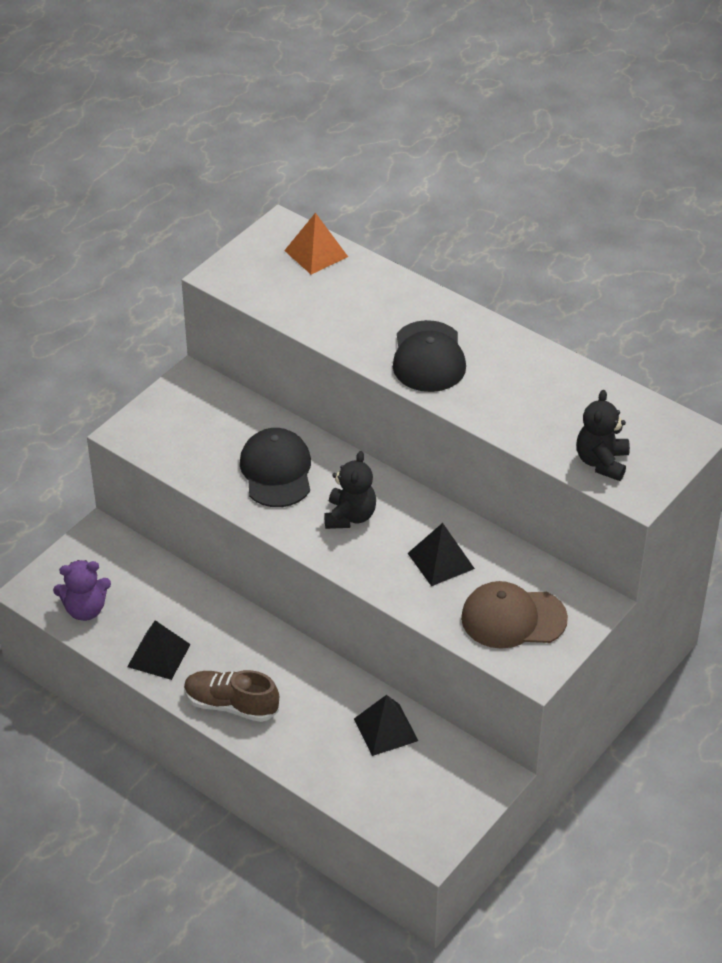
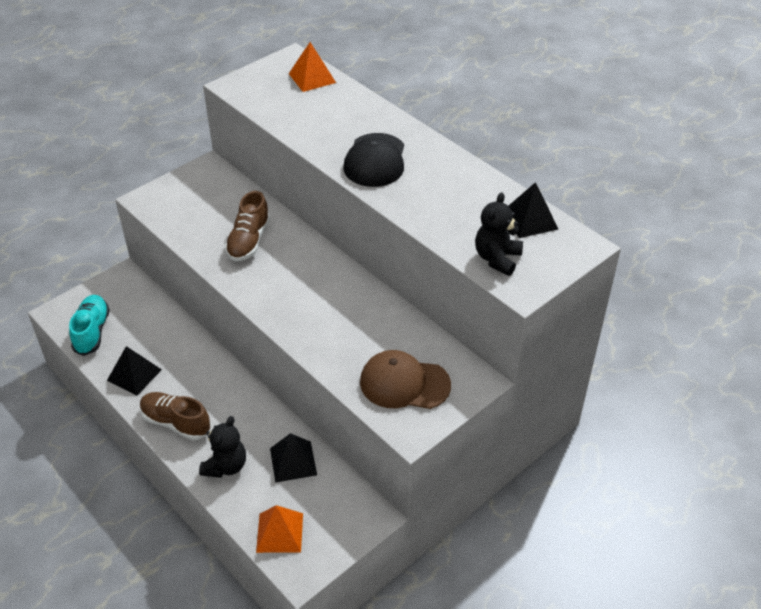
camera: 10 degrees right, 0 degrees up
(85, 609) = (92, 332): purple teddy bear -> turquoise shoe
(276, 471) = (249, 241): black cap -> brown shoe
(350, 516) = (295, 283): black teddy bear -> black teddy bear (226, 466)
(394, 809) = (280, 532): none -> orange pyramid
(441, 561) = (357, 327): black pyramid -> black pyramid (530, 220)

